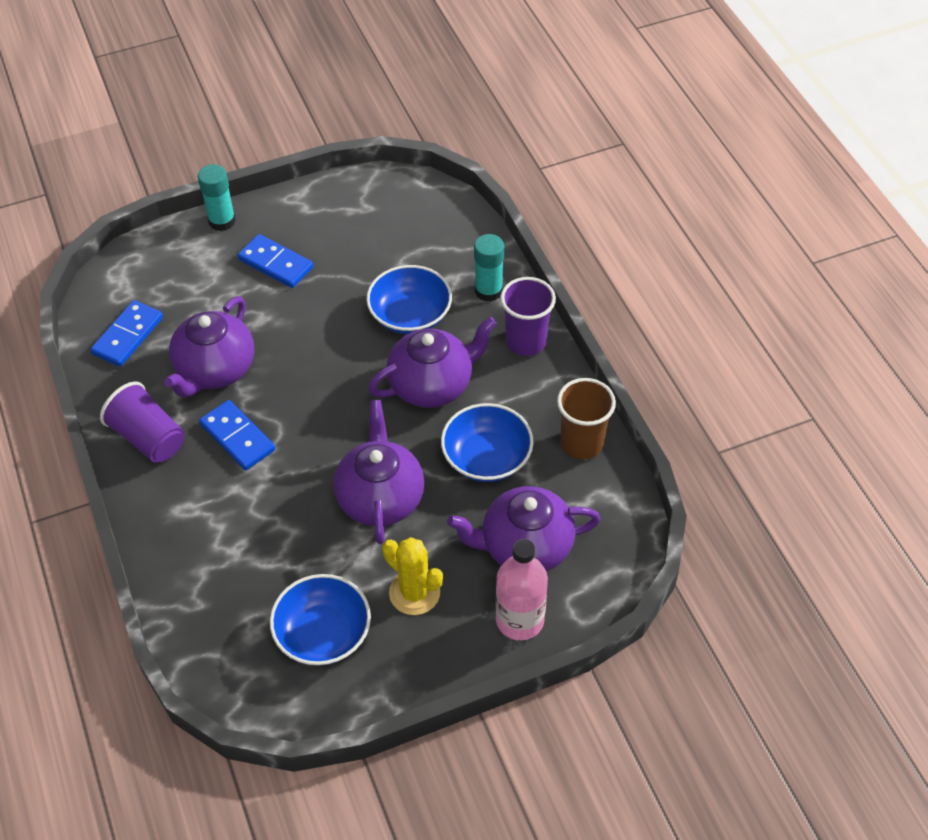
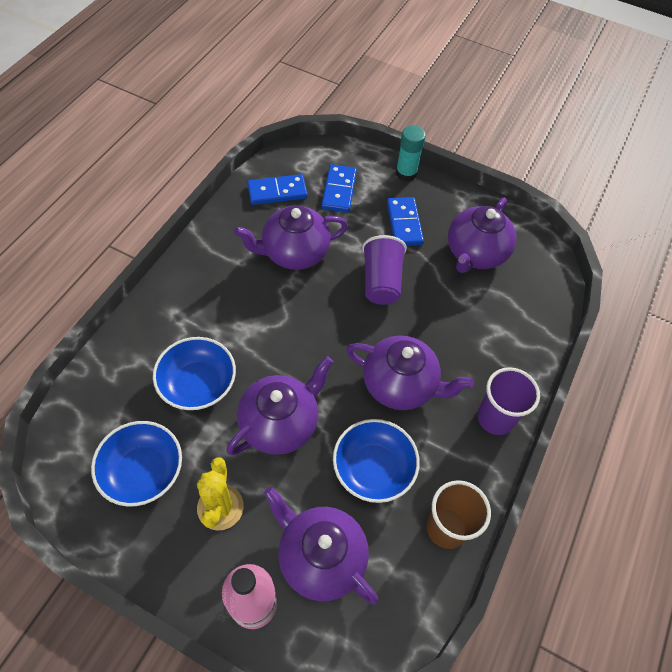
camera: 45 degrees right, 5 degrees up
(148, 438) = (213, 257): purple cup -> purple cup (381, 281)
(237, 437) = (255, 303): blue domino -> blue domino (339, 190)
(363, 236) = (475, 253): none -> purple teapot
(410, 315) = (442, 328): blue bowl -> blue bowl (198, 384)
(488, 291) = (512, 360): turquoise glue stick -> none

